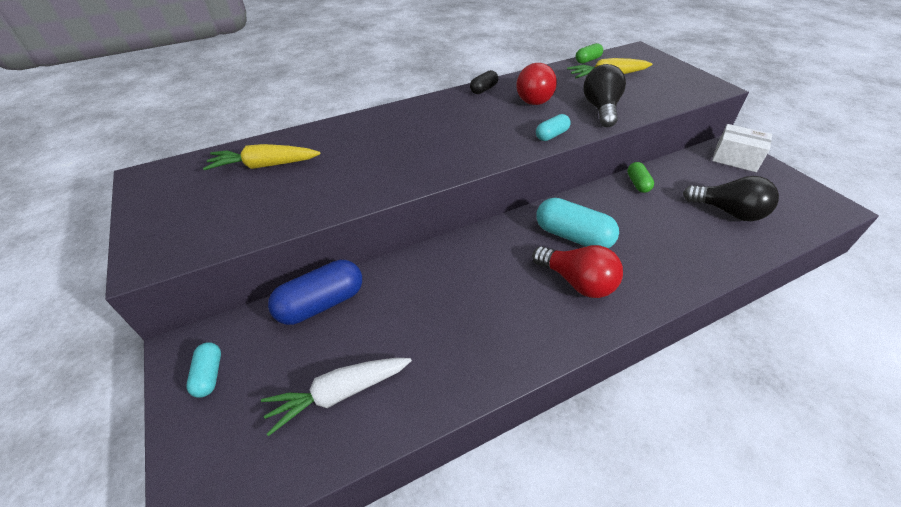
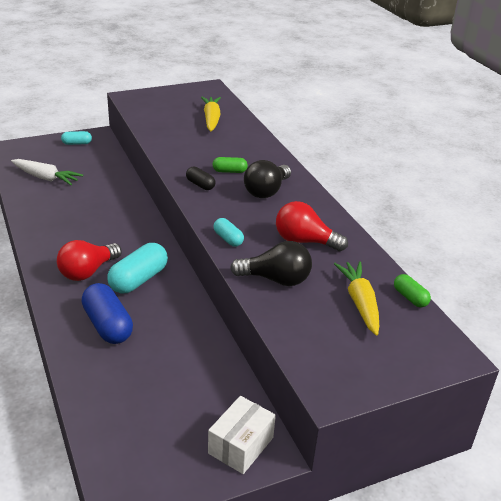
camera: 90 degrees right, 10 degrees down
(321, 304) = (112, 171): blue capsule -> blue capsule (107, 325)
(339, 394) = (46, 178): white carrot -> white carrot turned 135 degrees clockwise
(484, 89) = (325, 213): black capsule -> black capsule (200, 185)
(637, 184) = (204, 339): green capsule -> green capsule (229, 171)
(728, 212) = (141, 394): black light bulb -> black light bulb (266, 191)

